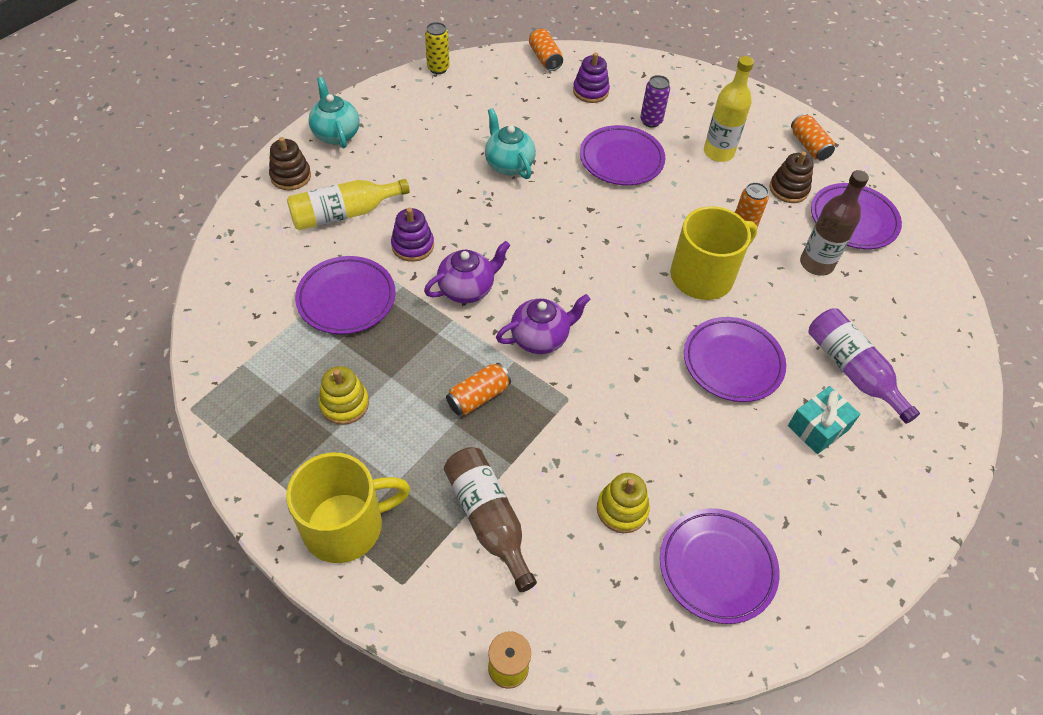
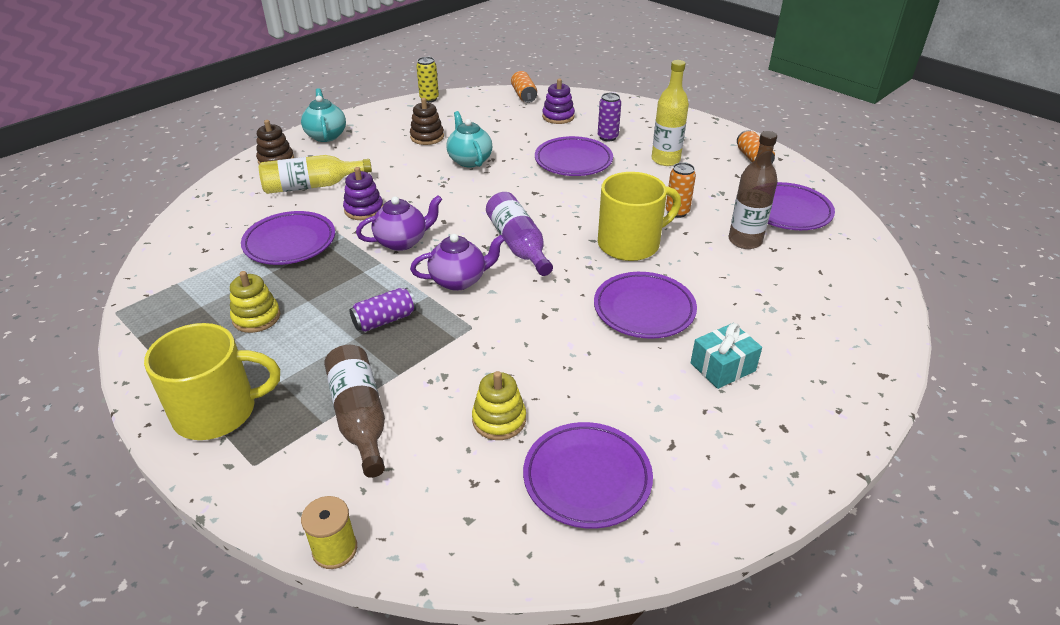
camera: 10 degrees right, 15 degrees down
(478, 397) = (384, 320): orange can -> purple can
(788, 189) = (727, 187): brown stacking toy -> brown stacking toy (427, 137)
(852, 370) = (767, 323): purple bottle -> purple bottle (518, 245)

